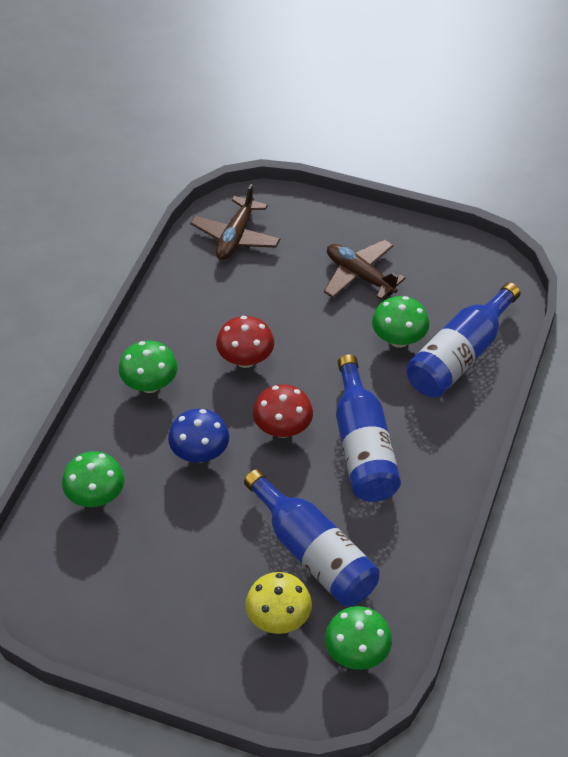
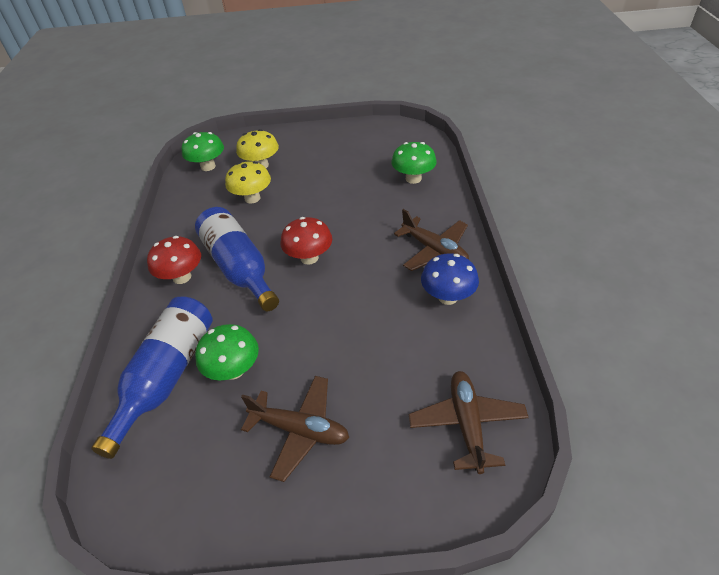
camera: 160 degrees right, 5 degrees down
(150, 384) = (434, 250): green mushroom -> brown plane
(200, 453) = (362, 222): blue mushroom -> blue mushroom (448, 297)
(245, 359) = (370, 297): red mushroom -> red mushroom (182, 277)
(313, 553) = (252, 198): blue bottle -> yellow mushroom

